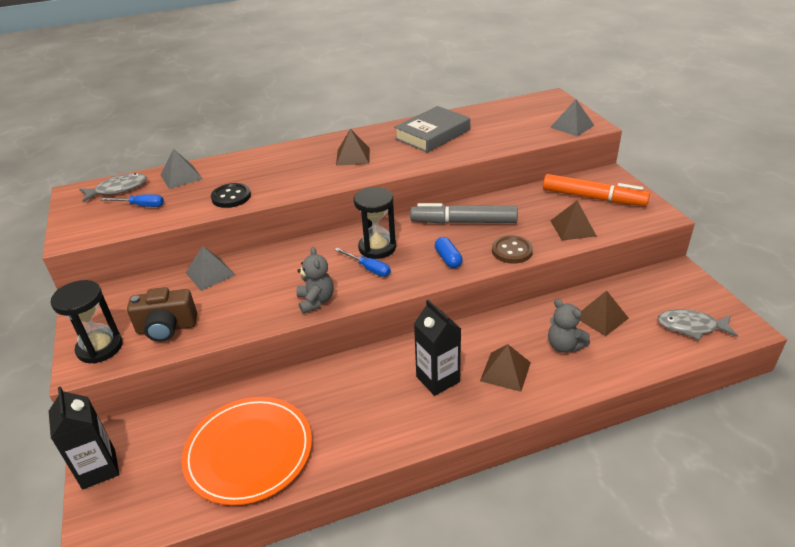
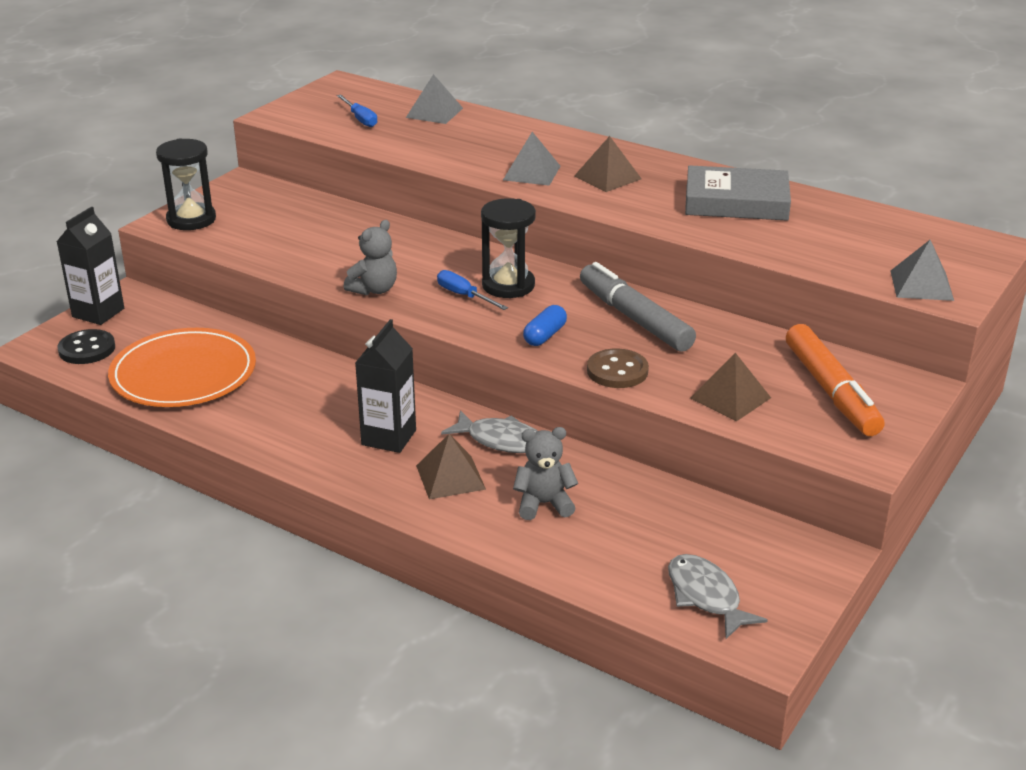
camera: 50 degrees right, 5 degrees down
(118, 189) = (372, 97): grey fish -> grey fish (500, 440)
(167, 328) = (248, 236): brown camera -> none
(210, 273) = (348, 218): grey pyramid -> grey pyramid (532, 173)
(231, 197) = (433, 151): black button -> black button (87, 349)
(368, 268) = (464, 296): blue screwdriver -> blue screwdriver turned 135 degrees clockwise
(564, 345) = (544, 504): grey teddy bear -> grey teddy bear turned 75 degrees clockwise
(601, 317) = (634, 515): brown pyramid -> none

